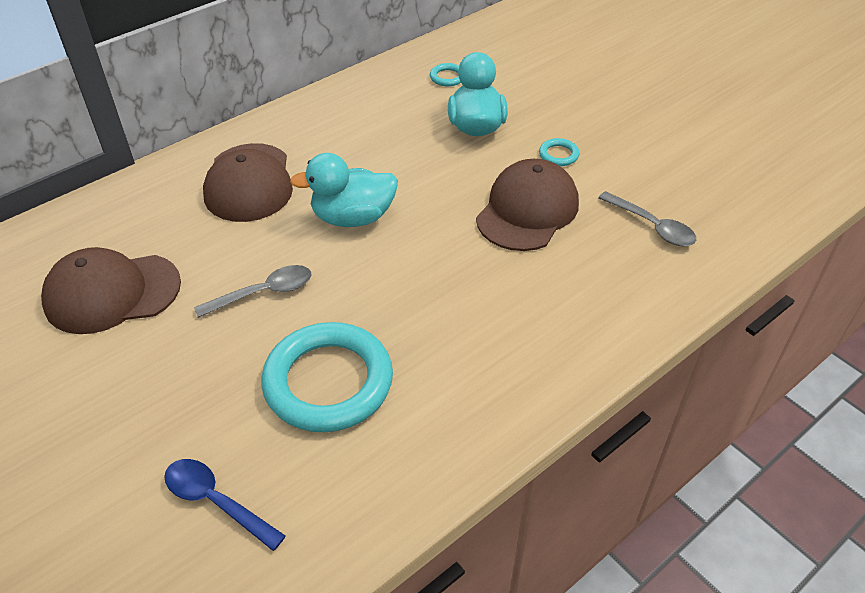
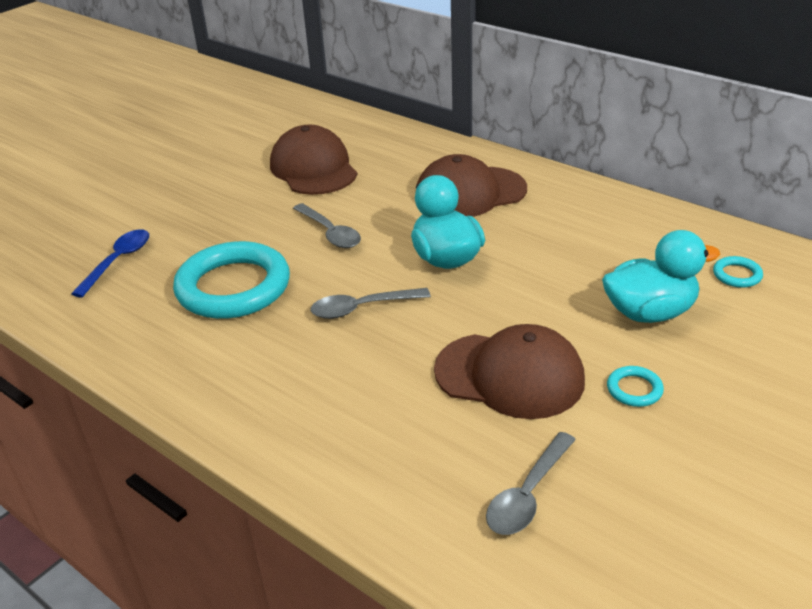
camera: 80 degrees right, 10 degrees down
(407, 284) = (362, 308): none -> grey spoon

